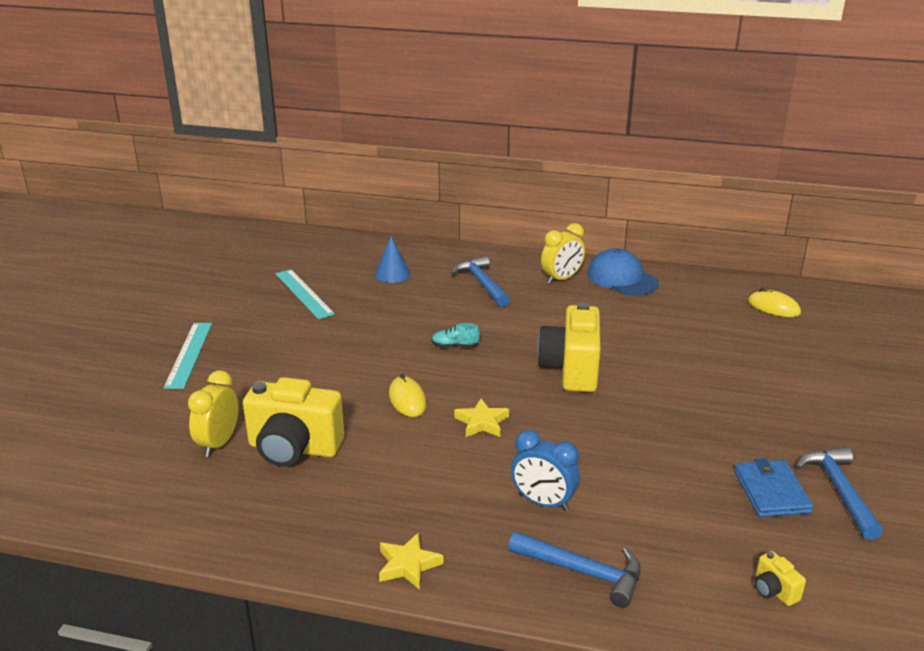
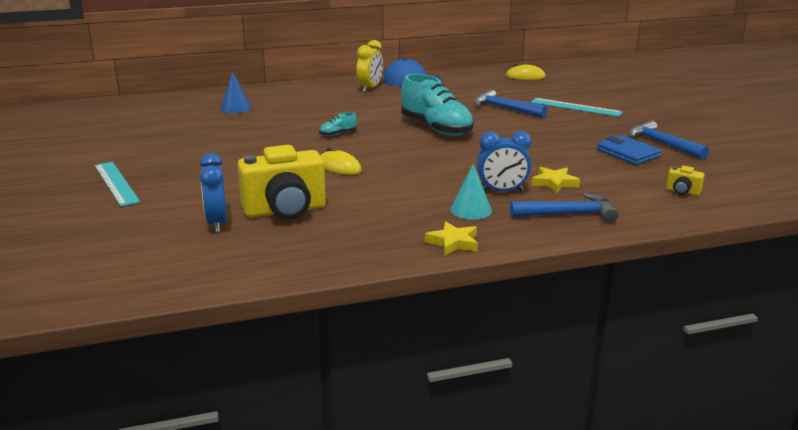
camera: 30 degrees left, 5 degrees down
(218, 443) = (217, 223): yellow clock -> blue clock
(304, 293) = (174, 131): turquoise ruler -> turquoise ruler (575, 107)
(478, 520) = (471, 210): none -> turquoise cone
(482, 283) = (314, 100): blue hammer -> blue hammer (505, 108)
(482, 422) = (410, 165): yellow star -> yellow star (554, 183)
(571, 369) = (436, 128): yellow camera -> turquoise shoe

